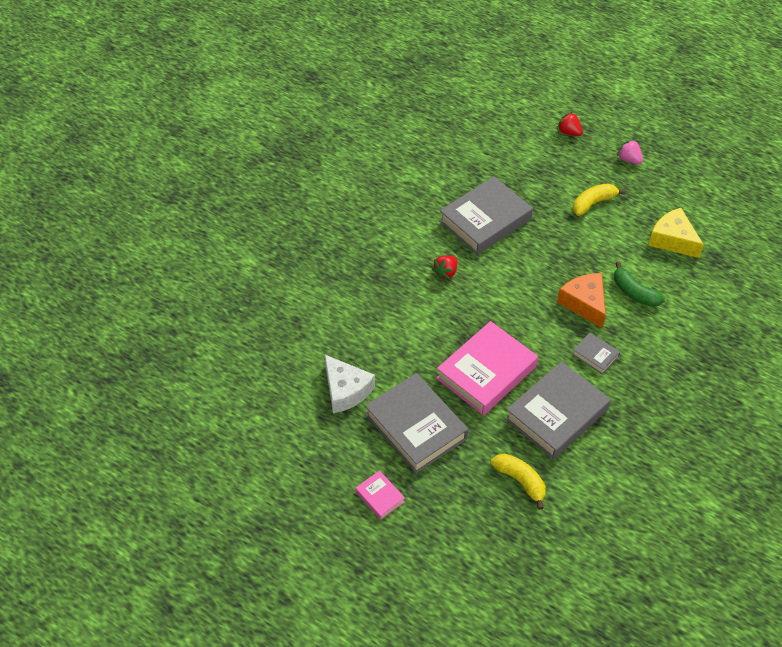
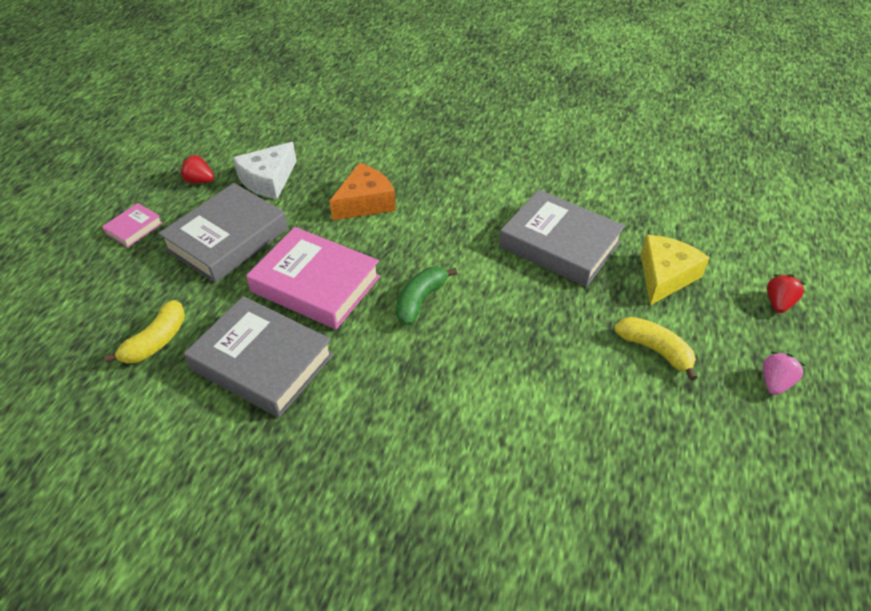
camera: 75 degrees right, 5 degrees down
(446, 272) = (458, 224): red strawberry -> red strawberry (199, 181)
(584, 303) = (460, 366): orange cheese -> orange cheese (365, 203)
(595, 355) = (371, 391): grey book -> none
(634, 292) = (503, 423): green banana -> green banana (420, 300)
(672, 240) = (636, 464): yellow cheese -> yellow cheese (665, 276)

